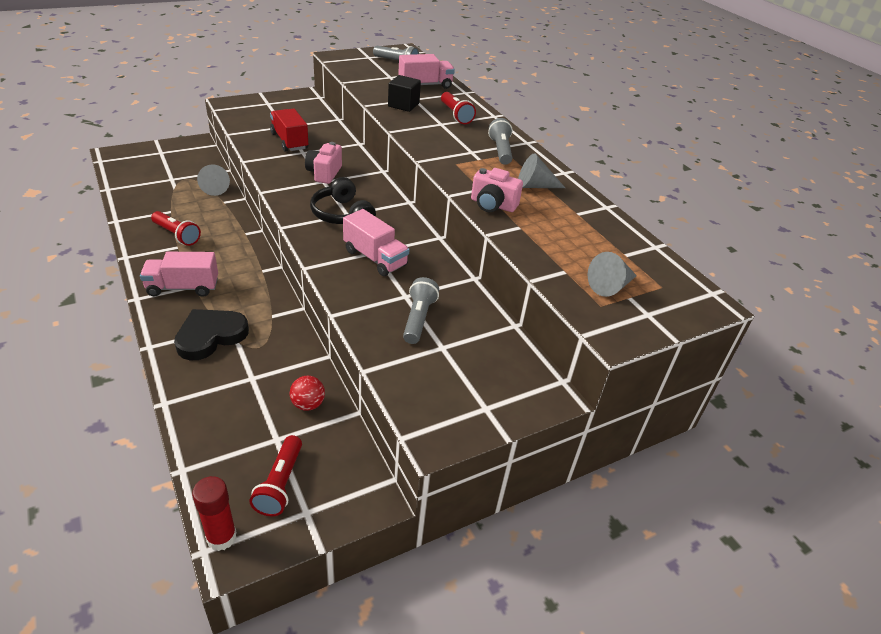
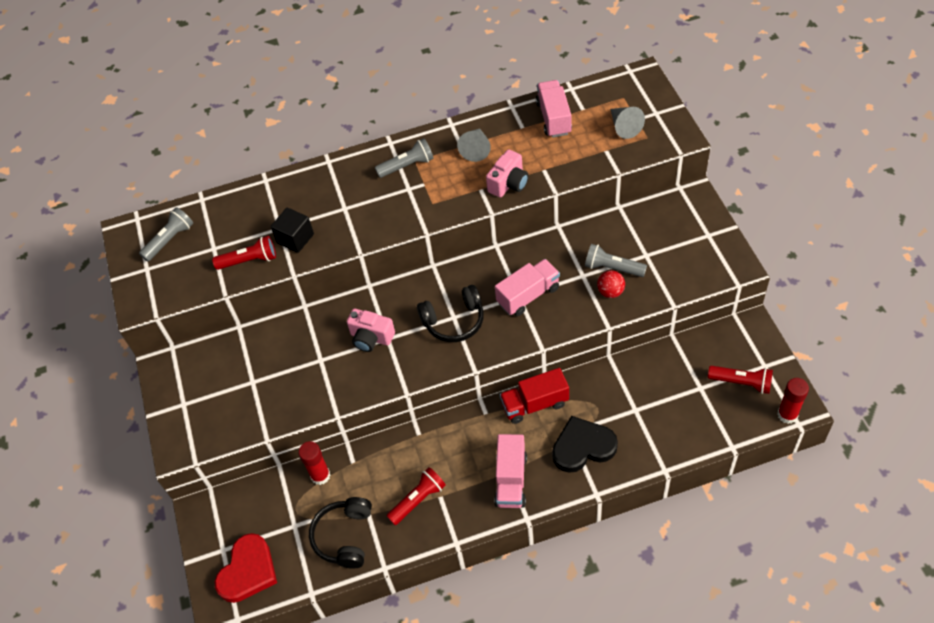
camera: 70 degrees left, 15 degrees up
(138, 163) = (248, 571): none -> red heart
(153, 201) = (344, 537): none -> black headphones
(210, 336) = (583, 447): black heart -> black heart turned 105 degrees clockwise
(214, 188) = (320, 475): grey cone -> red glue stick
(289, 141) = (292, 374): red truck -> red truck (534, 404)
(308, 404) = (664, 368): red ball -> red ball (610, 292)
(425, 85) = (242, 215): pink truck -> pink truck (554, 118)
(456, 115) = (324, 194): red flashlight -> red flashlight (249, 260)
(500, 150) = (407, 165): grey flashlight -> grey flashlight turned 150 degrees clockwise

